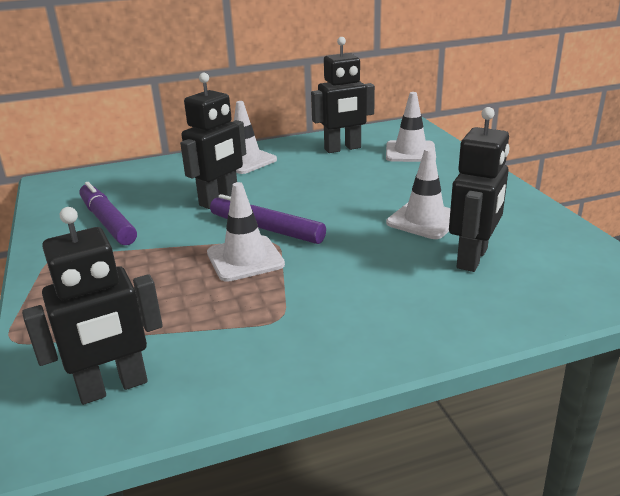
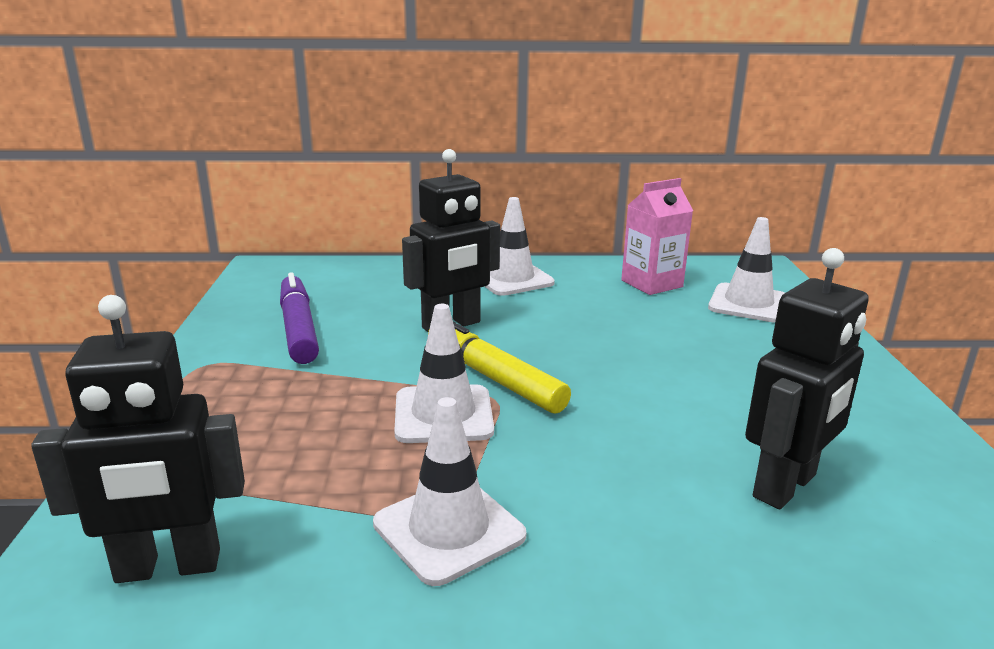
camera: 15 degrees right, 5 degrees down
(266, 229) = (493, 377): purple marker -> yellow marker
(343, 149) = (651, 284): black robot -> pink carton
(424, 220) = (730, 408): white traffic cone -> white traffic cone (449, 529)

